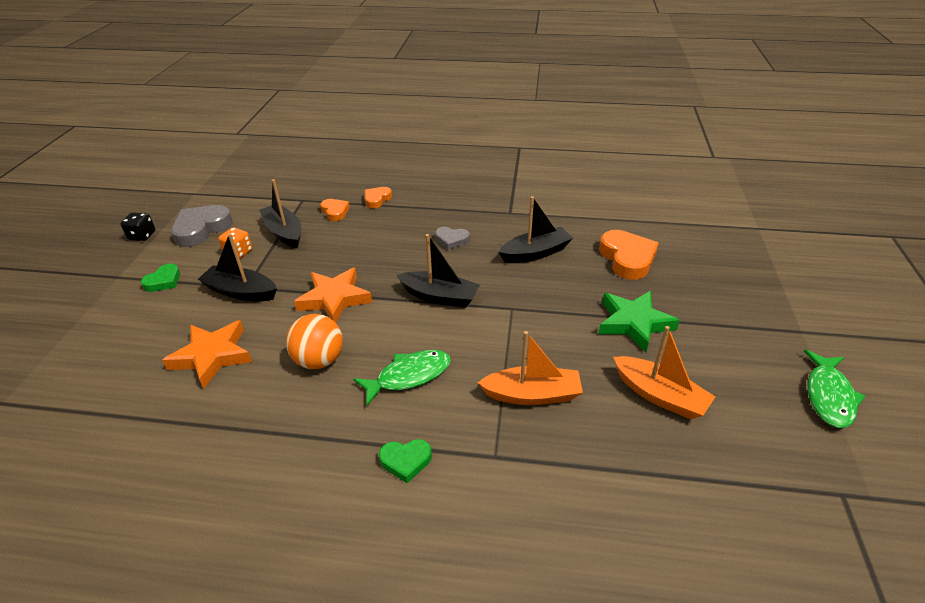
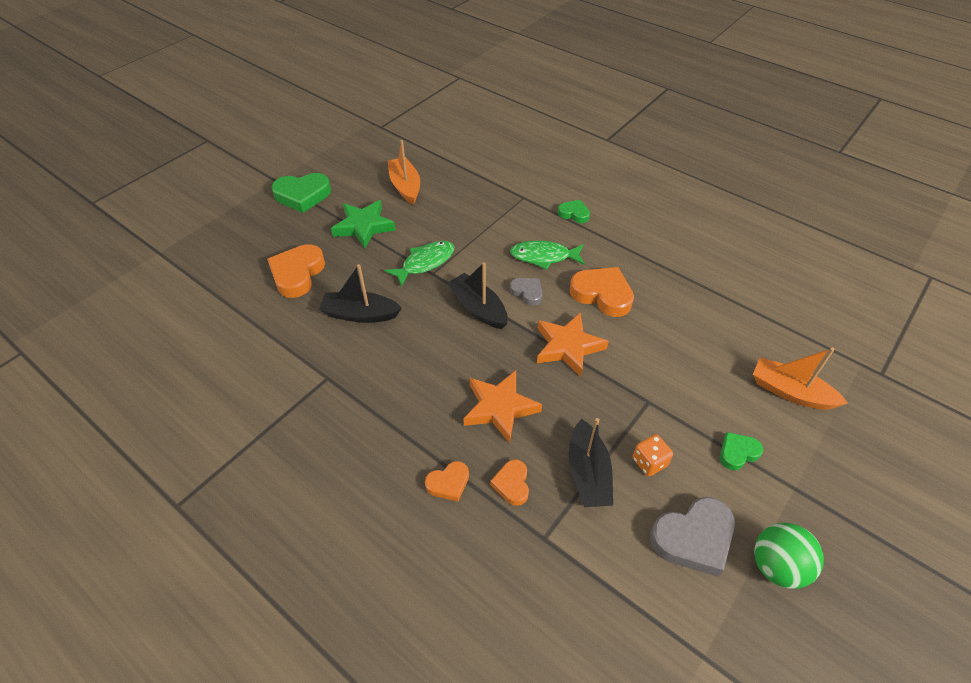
camera: 150 degrees left, 10 degrees up
(142, 235) = (777, 566): black dice -> green ball
(212, 356) = (687, 334): orange star -> orange star (500, 408)
(241, 292) = (654, 396): black boat -> none
(319, 360) = (602, 294): orange ball -> orange heart
(451, 240) = (418, 367): grey heart -> grey heart (527, 292)
(532, 395) = (475, 215): orange boat -> orange boat (790, 392)
(745, 327) = (303, 195): none -> green heart
(828, 396) = (321, 152): green fish -> green fish (425, 263)

